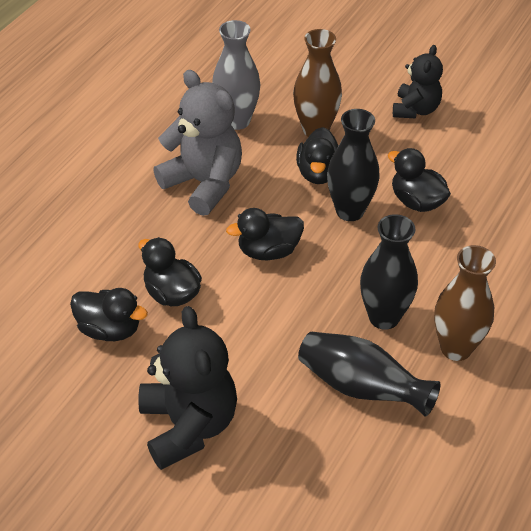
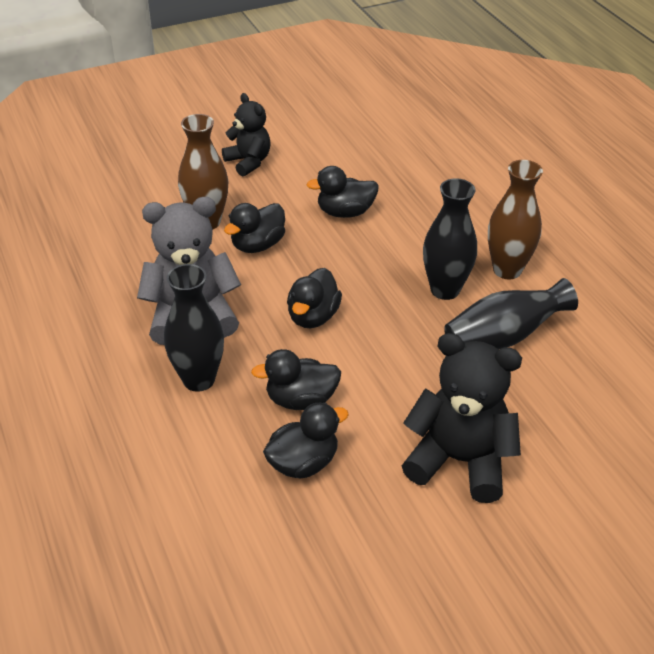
camera: 55 degrees left, 5 degrees down
(237, 121) = (140, 259): grey vase -> none
(319, 173) = (257, 245): black duck -> black duck turned 90 degrees clockwise
(350, 211) = (317, 250): black vase -> black vase (199, 379)

